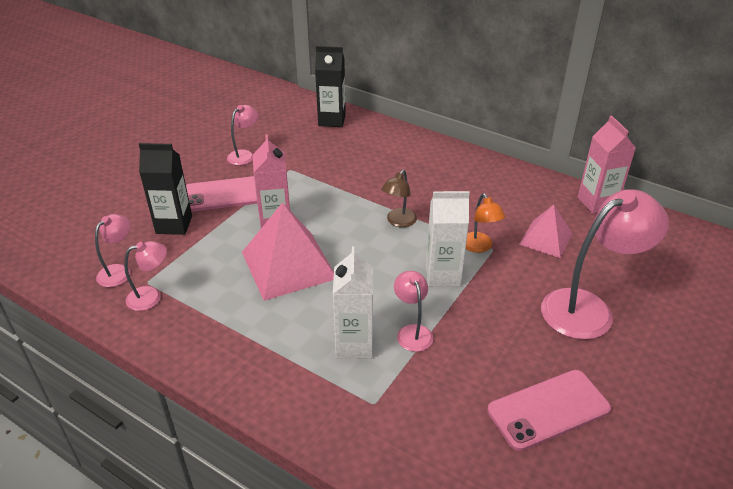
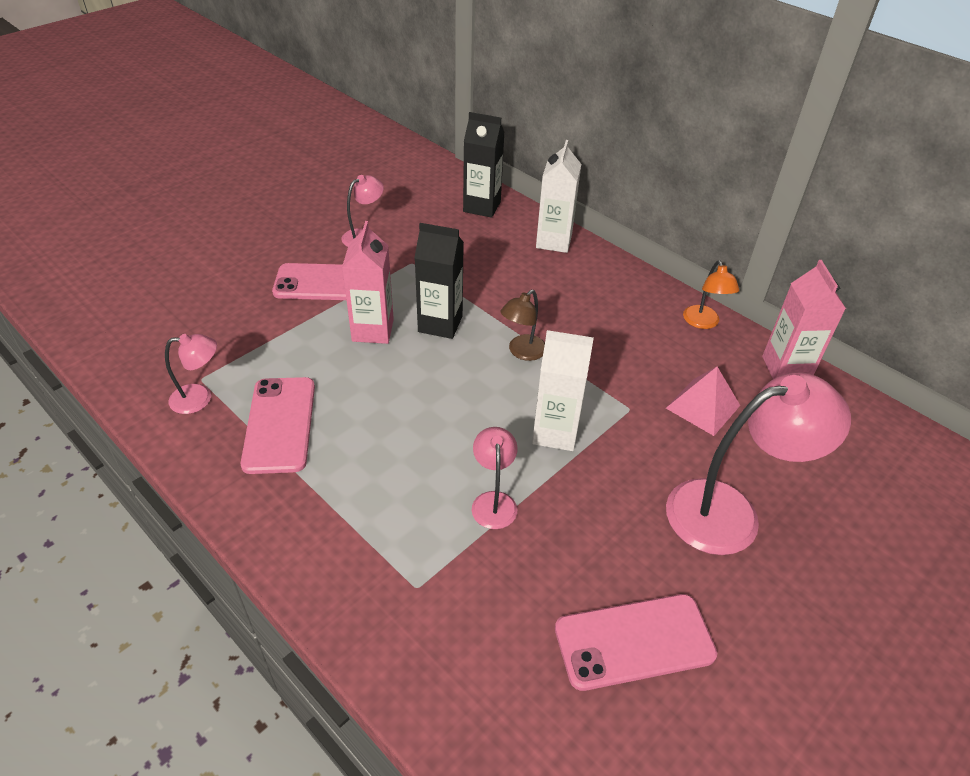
camera: 10 degrees right, 5 degrees up
(119, 271) = (174, 360): pink lamp -> none
(174, 225) = (254, 312): black carton -> black carton (440, 324)
(224, 305) = (280, 424): none -> pink phone
(289, 265) = (371, 386): pink pyramid -> none
(354, 344) = (417, 505): white carton -> white carton (553, 241)
(479, 247) = (613, 403): orange lamp -> orange lamp (703, 323)

